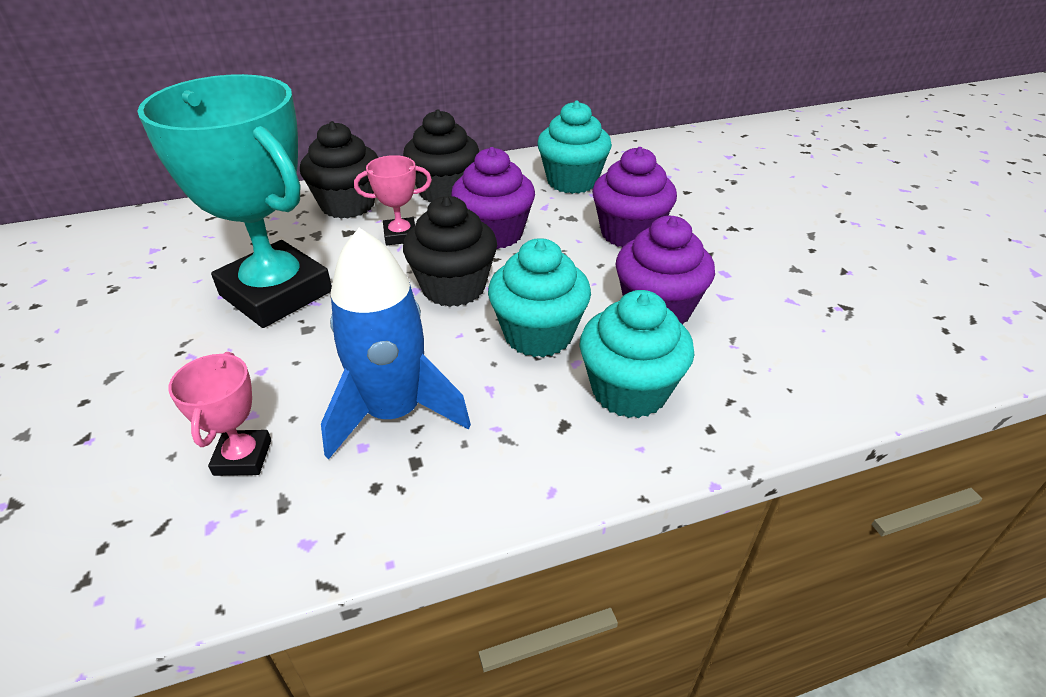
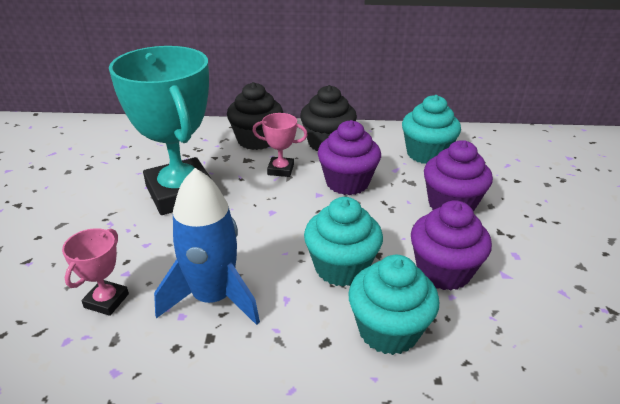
camera: 20 degrees right, 5 degrees down
(453, 287) = (298, 217): black cupcake -> none

